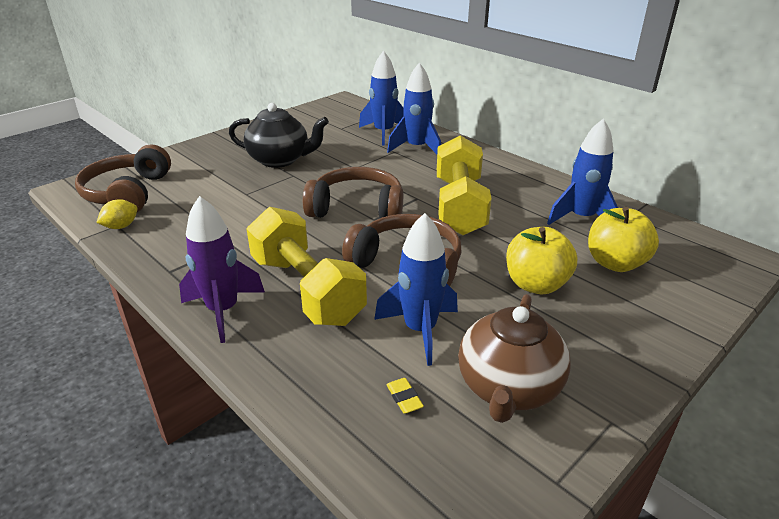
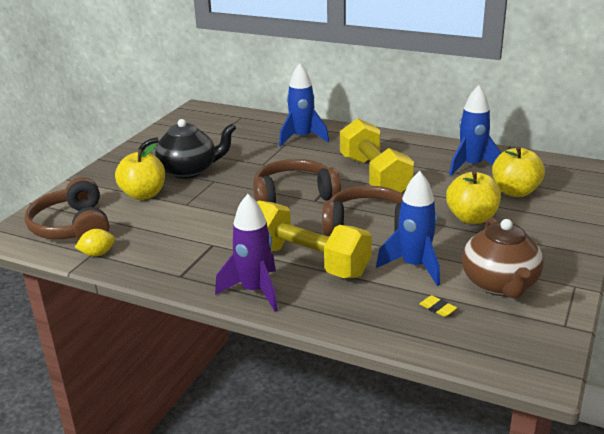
camera: 20 degrees left, 5 degrees down
(121, 226) = (97, 254): yellow lemon -> yellow lemon turned 45 degrees clockwise
(217, 175) = (143, 194): none -> yellow apple
(384, 133) = (262, 130): blue rocket -> none

